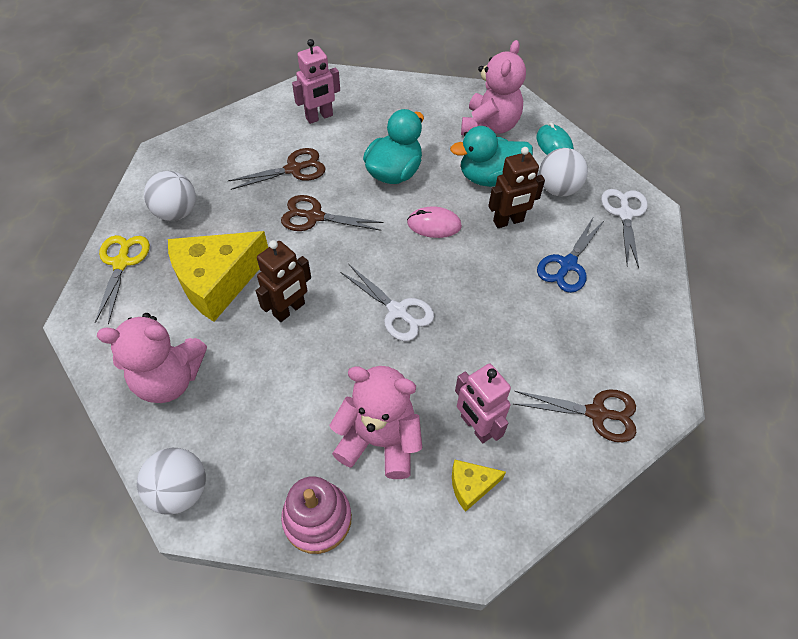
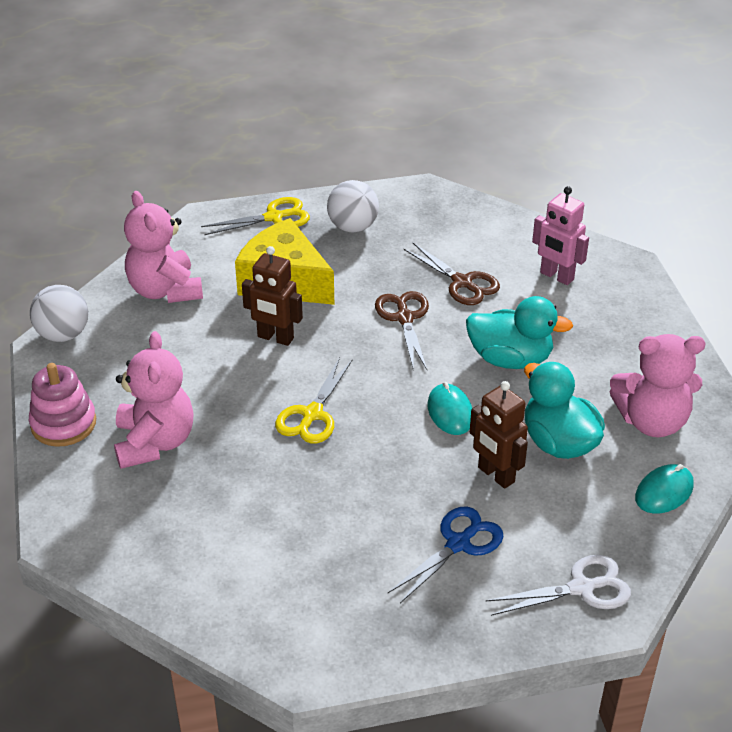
camera: 70 degrees right, 15 degrees down
(397, 311) = (312, 414): white scissors -> yellow scissors
(434, 224) = (450, 412): pink mouse -> turquoise mouse
(471, 486) = (130, 521): yellow cheese -> none
(476, 426) = (198, 509): pink robot -> none
(557, 189) = (582, 511): white ball -> none
(567, 264) = (458, 544): blue scissors -> blue scissors turned 120 degrees clockwise
(596, 413) = (254, 607): brown scissors -> none

